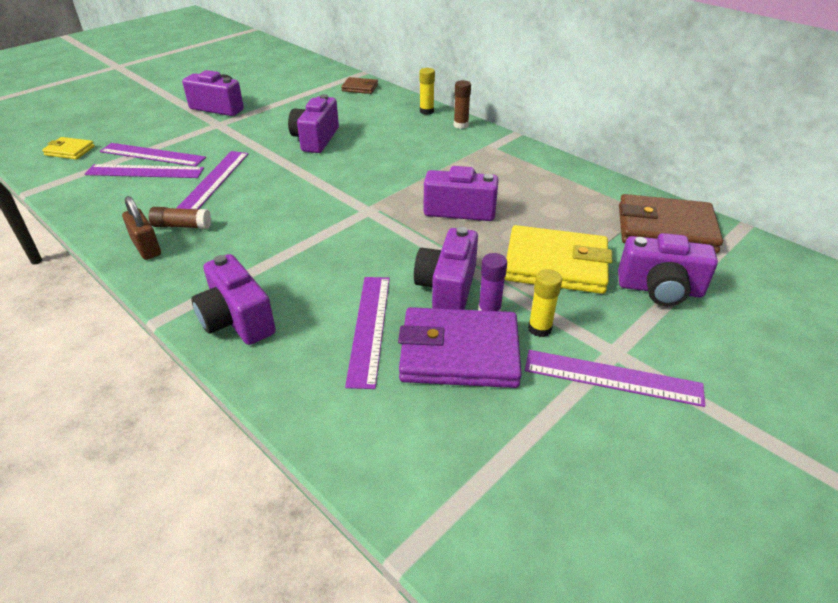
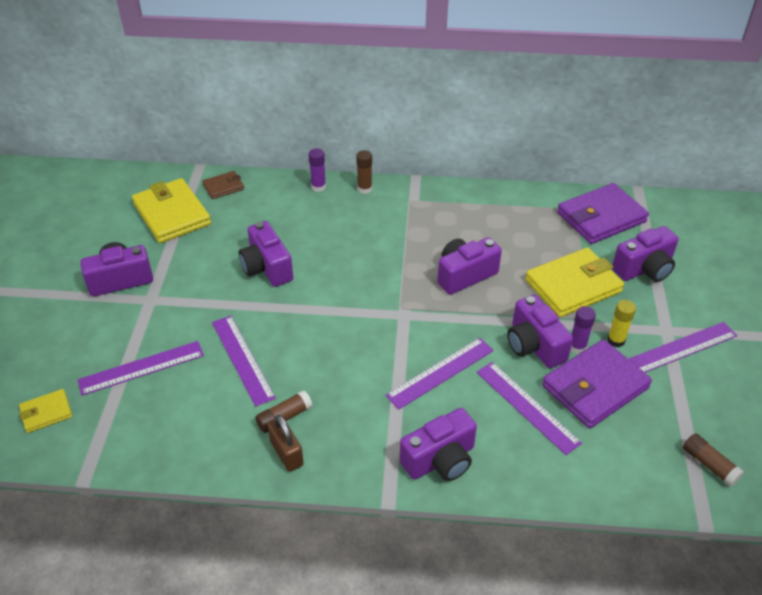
camera: 40 degrees left, 5 degrees up
(145, 171) = (164, 388): purple ruler -> purple ruler (440, 372)
(146, 247) = (286, 453): brown padlock -> brown padlock turned 45 degrees clockwise
(237, 320) = (440, 460): purple camera -> purple camera turned 45 degrees counterclockwise
(304, 89) = (172, 214): none -> yellow wallet
(426, 111) = (318, 187): yellow glue stick -> purple glue stick
(488, 506) = (709, 465): none -> brown glue stick
(665, 229) = (601, 217): brown wallet -> purple wallet

